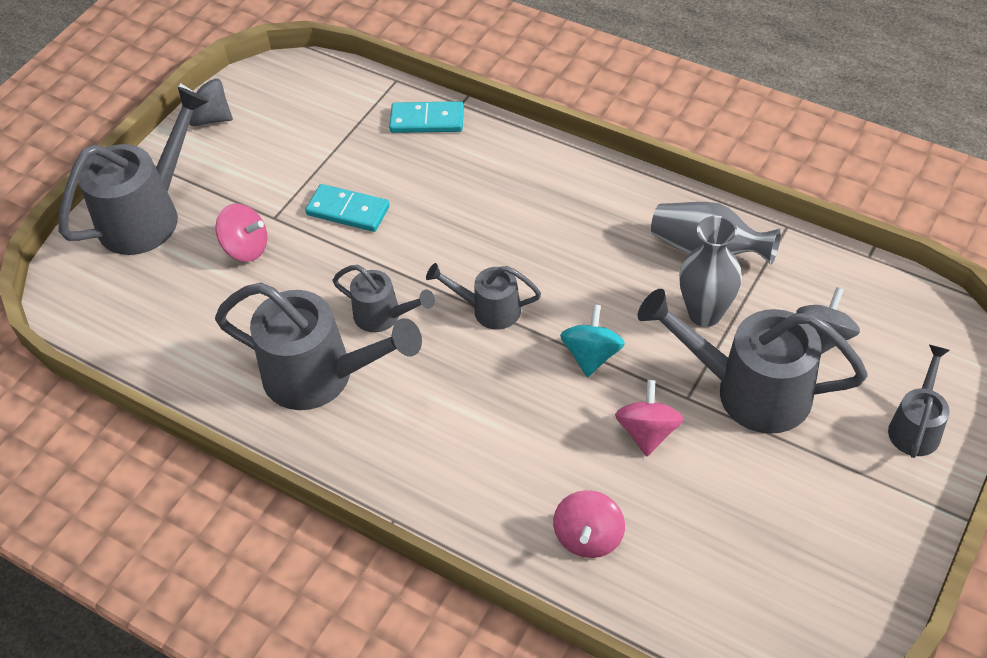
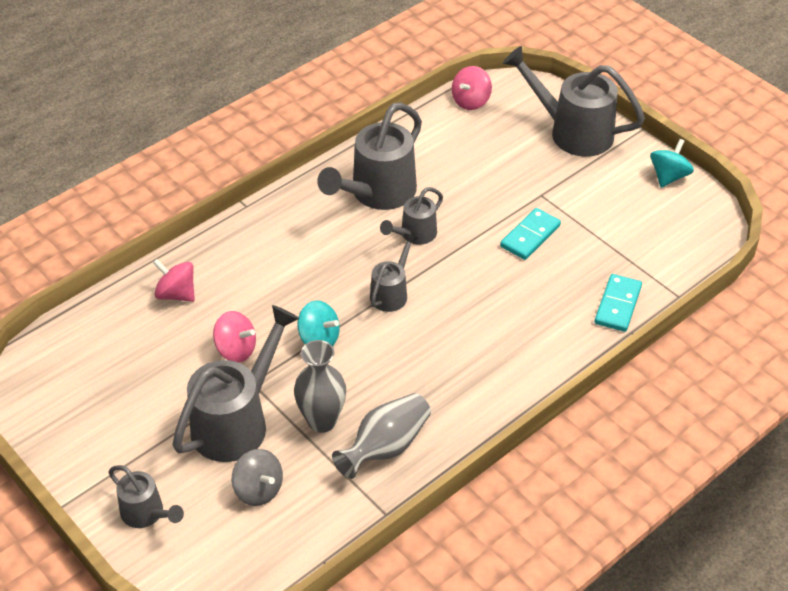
camera: 105 degrees right, 5 degrees down
(148, 215) = (572, 131): grey watering can -> grey watering can turned 150 degrees clockwise
(210, 118) = (668, 176): grey spinning top -> turquoise spinning top
(246, 248) = (515, 176): pink spinning top -> pink spinning top (471, 101)

